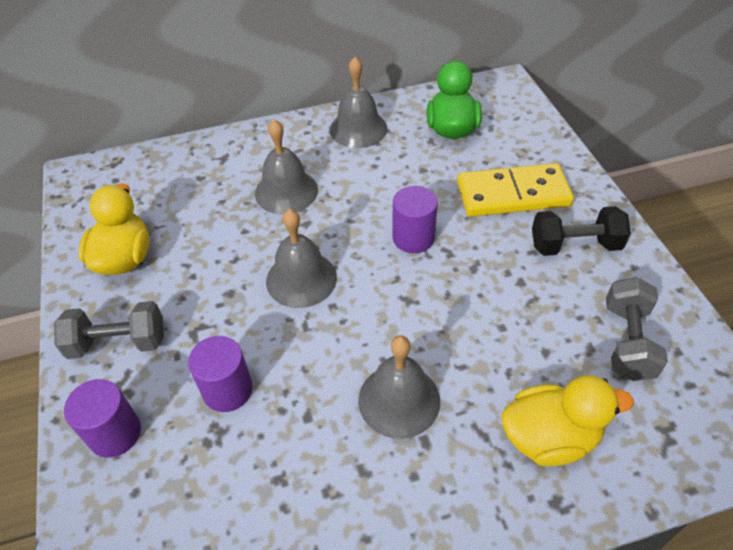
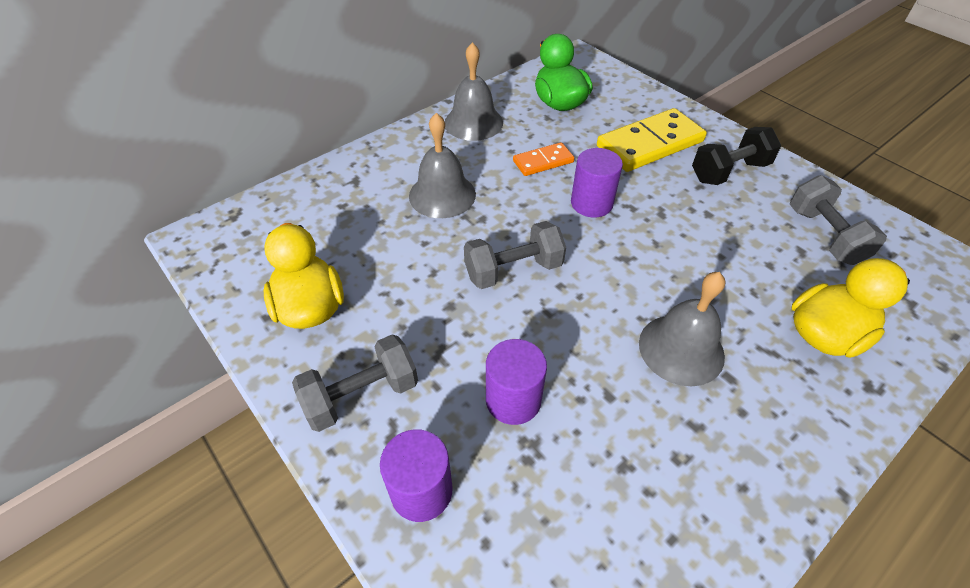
camera: 25 degrees left, 0 degrees up
(301, 279) = (513, 270): grey bell -> grey dumbbell
(396, 184) = (543, 162): none -> orange domino

